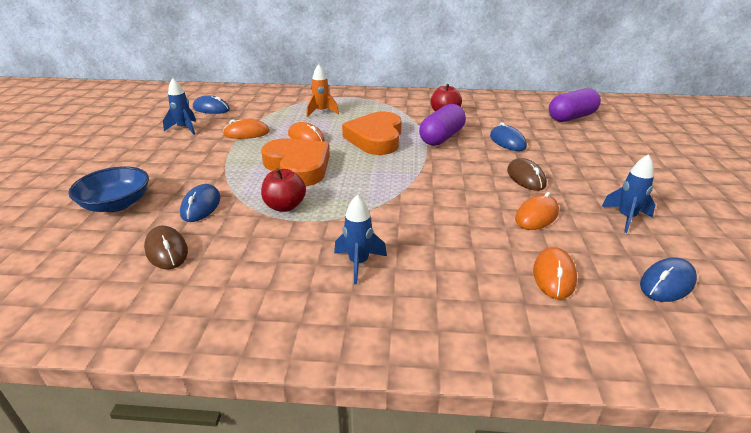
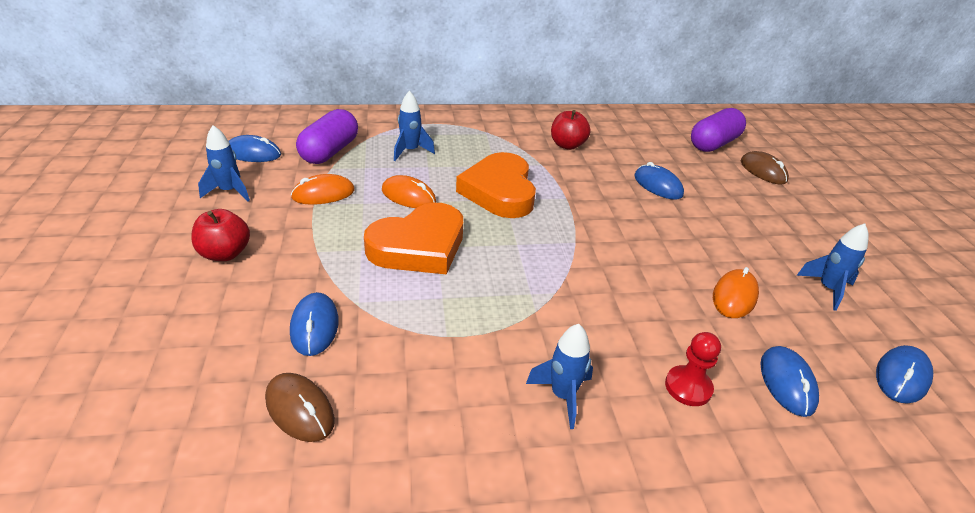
camera: 15 degrees left, 5 degrees up
(116, 204) = (188, 337): blue bowl -> none
(285, 206) = (430, 314): red apple -> red apple (225, 253)
(298, 167) = (419, 246): orange heart -> orange heart turned 105 degrees clockwise
(321, 112) = (410, 151): orange rocket -> blue rocket
(441, 137) = (579, 184): purple capsule -> purple capsule (330, 151)
(464, 269) = (688, 387): none -> red pawn
(526, 178) = (700, 240): brown mouse -> brown mouse (763, 171)
(554, 276) = (787, 383): orange mouse -> blue mouse

